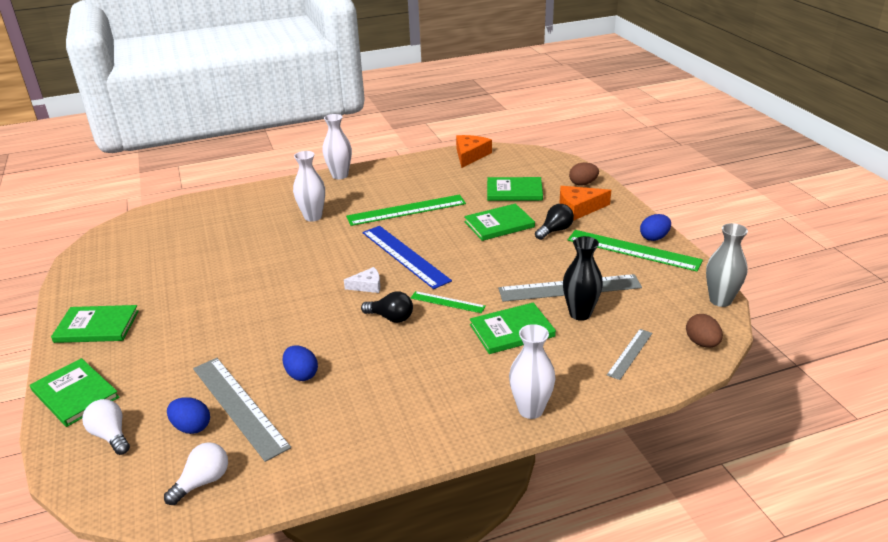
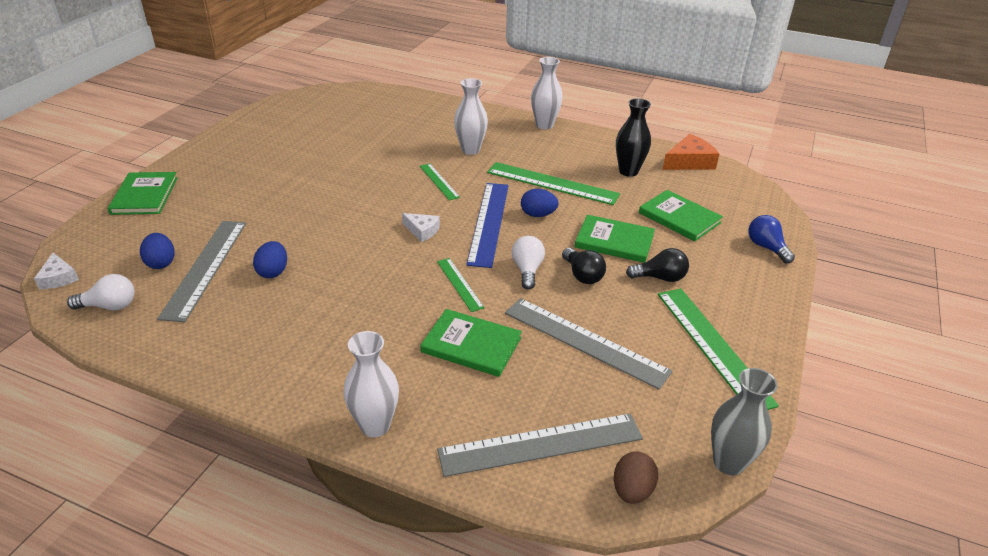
camera: 40 degrees right, 5 degrees up
(97, 326) = (221, 156): green book -> none
(109, 497) = (58, 278): none -> white cheese
(111, 435) = (118, 237): white light bulb -> white light bulb (527, 270)
(325, 248) = (439, 181): none -> green ruler
(391, 318) = (398, 268): black light bulb -> black light bulb (582, 275)
(579, 208) = (721, 270): orange cheese -> none
(580, 314) = (555, 372): black vase -> black vase (628, 171)
(583, 184) = (766, 247): brown egg -> blue light bulb
(630, 353) = (541, 444): grey ruler -> grey ruler, size x1.88
(654, 238) = (758, 348): blue egg -> blue egg (538, 215)

